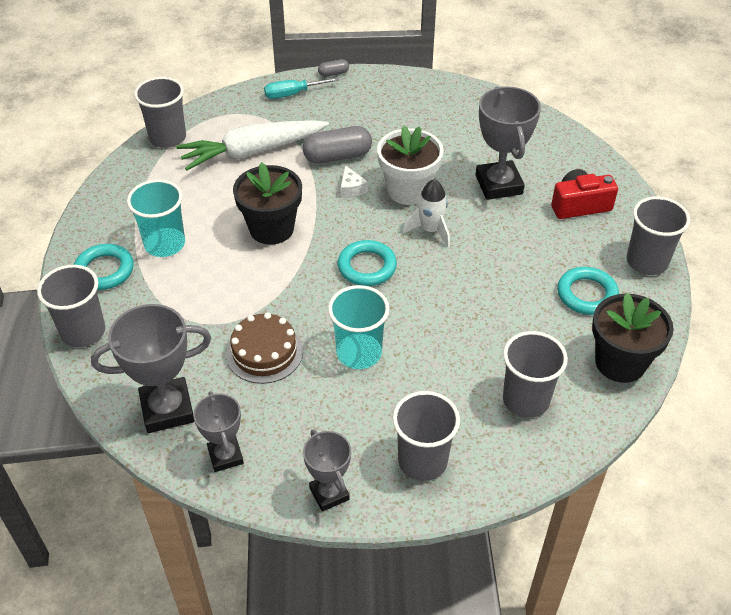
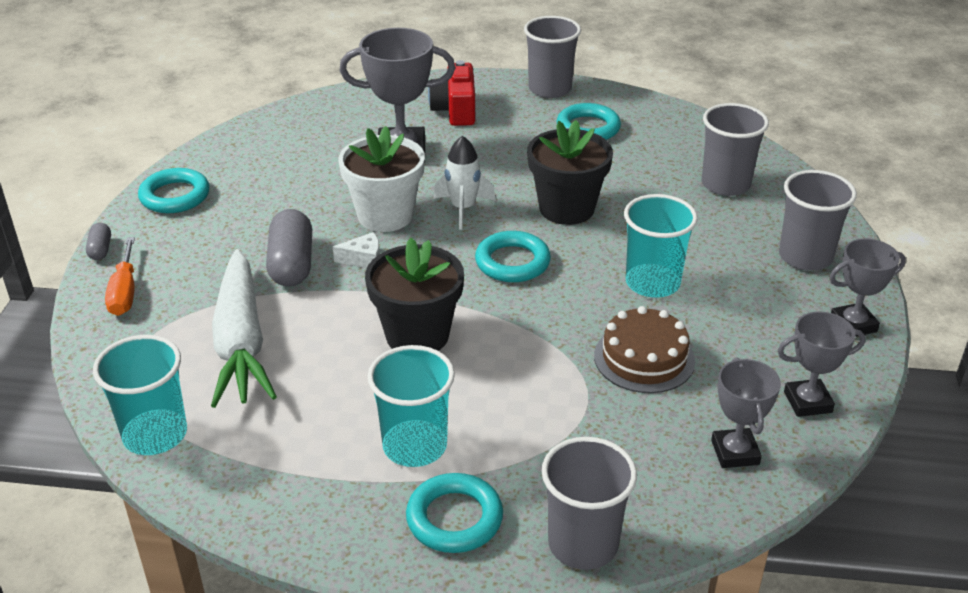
camera: 80 degrees left, 10 degrees down
(167, 409) = (735, 452): grey trophy -> grey trophy, size x0.61
(168, 137) = (155, 435): grey cup -> turquoise cup
(292, 94) = (124, 292): turquoise screwdriver -> orange screwdriver
(401, 88) = (175, 196): none -> turquoise ring
(620, 362) = (680, 126): black flower pot -> black flower pot (566, 209)

